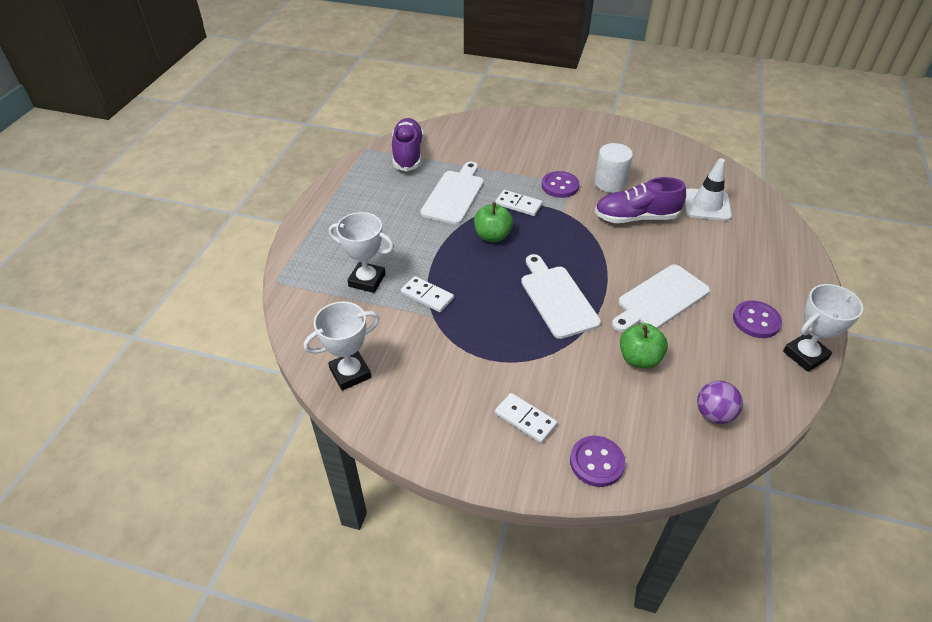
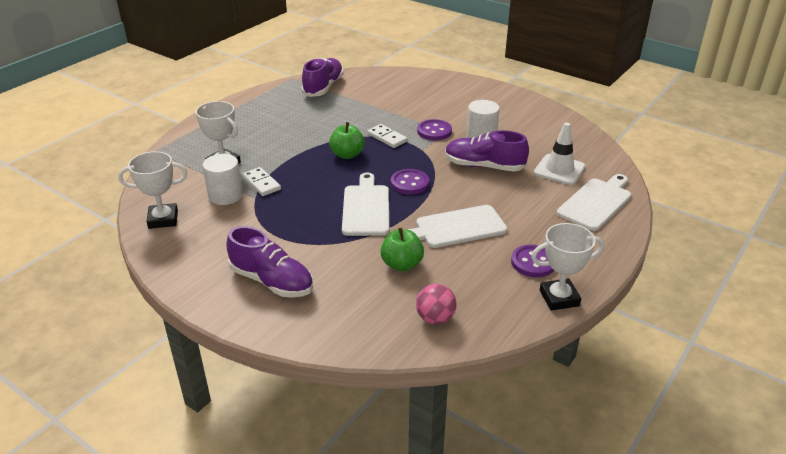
camera: 20 degrees right, 10 degrees down
(399, 322) = (225, 195): none -> white cylinder
(454, 195) = (338, 121): white cutting board -> white cutting board (596, 202)
(525, 419) = (272, 281): white domino -> purple shoe
(596, 462) = (305, 324): purple button -> purple button (409, 183)
(714, 414) = (435, 318): purple ball -> pink ball

